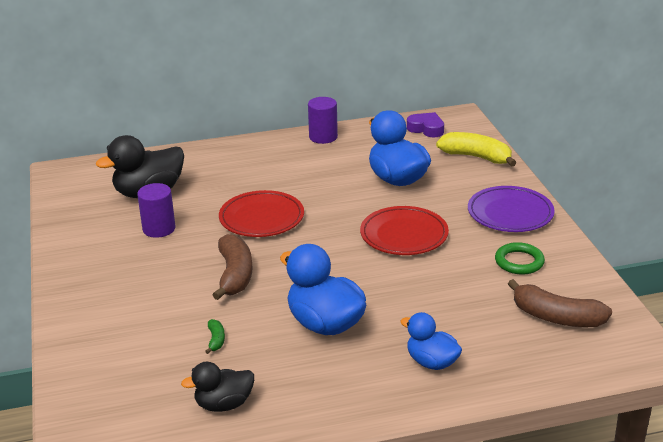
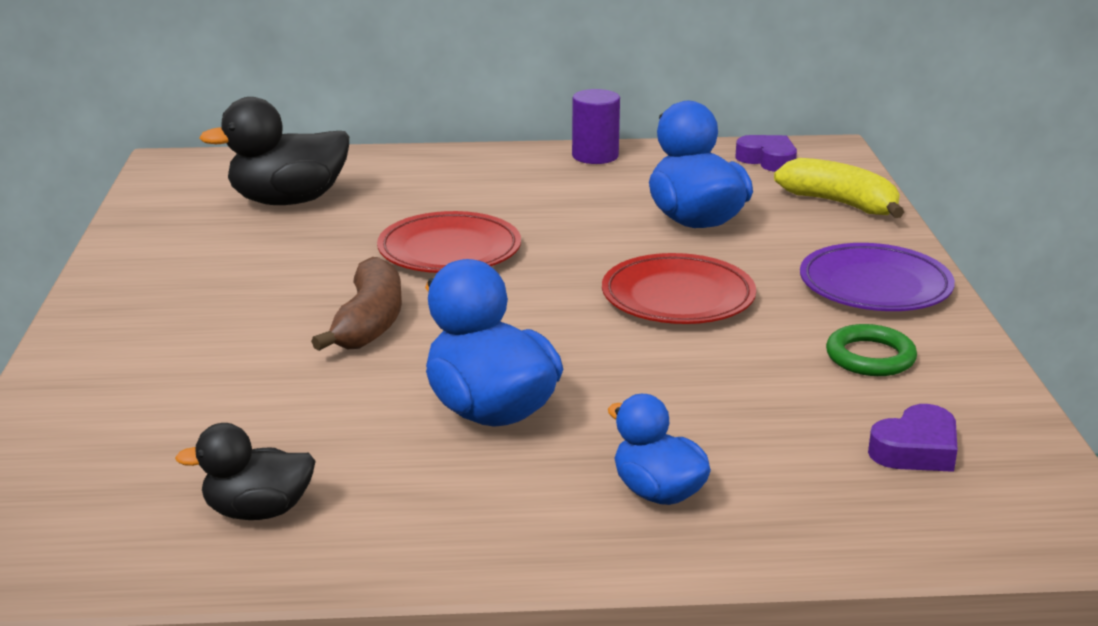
camera: 10 degrees right, 5 degrees down
(159, 229) = (279, 248): purple cylinder -> none
(216, 340) = (293, 412): green banana -> none
(556, 317) = (916, 450): brown banana -> purple heart

